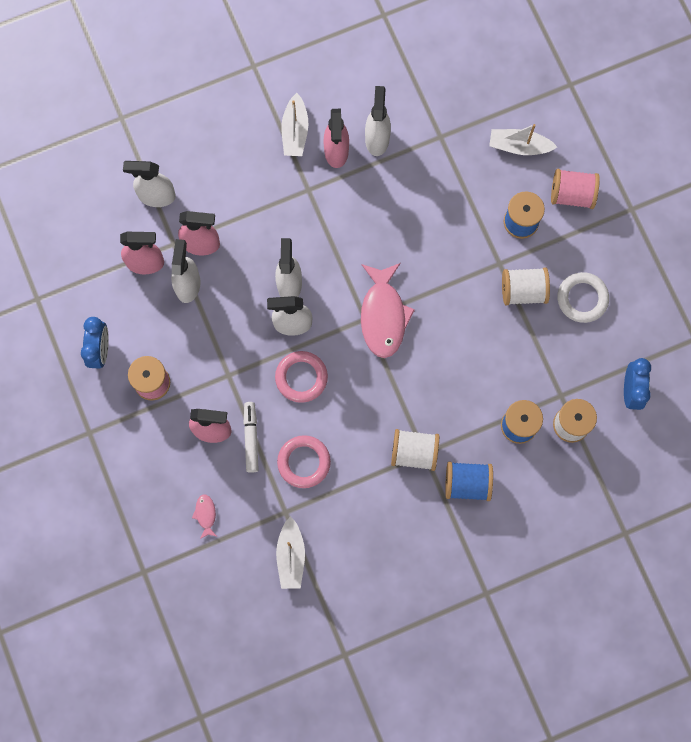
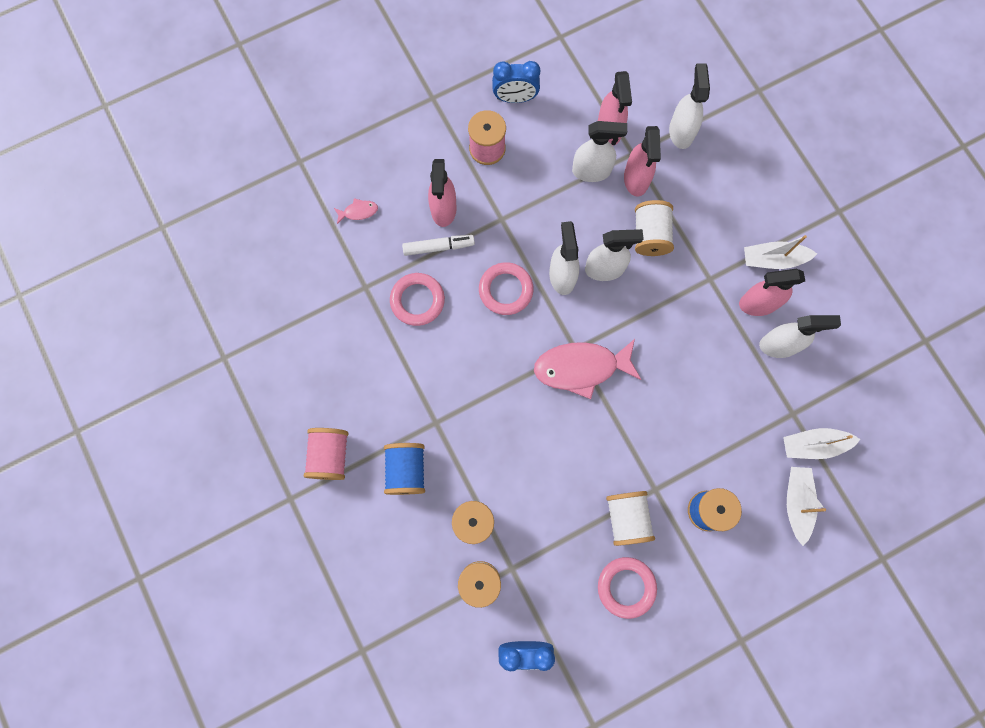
camera: 85 degrees right, 0 degrees up
(291, 556) = (321, 296): white boat -> white boat (813, 445)
(414, 452) = (436, 411): white spool -> white spool (650, 235)
(572, 194) = (748, 568): pink spool -> pink spool (330, 456)
(582, 298) = (626, 587): white ring -> pink ring

